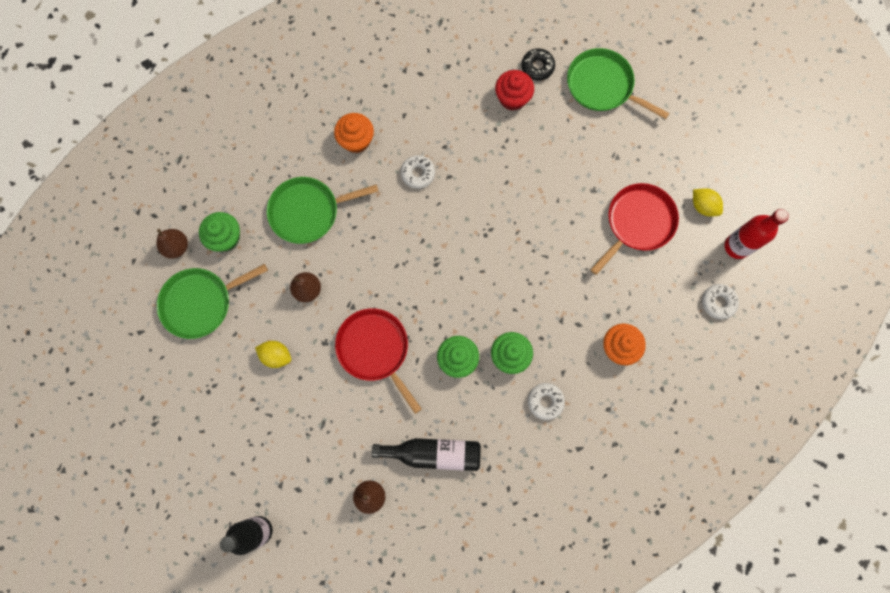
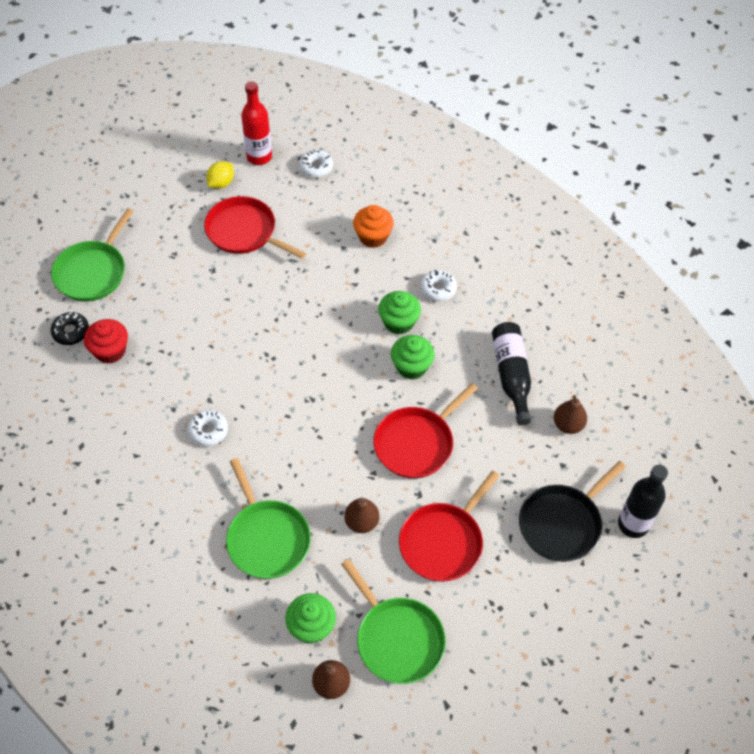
camera: 100 degrees left, 20 degrees down
(272, 465) = (562, 523): none -> black pan
(276, 356) = (443, 541): yellow lemon -> red pan
(356, 140) = (171, 501): orange cupcake -> none

